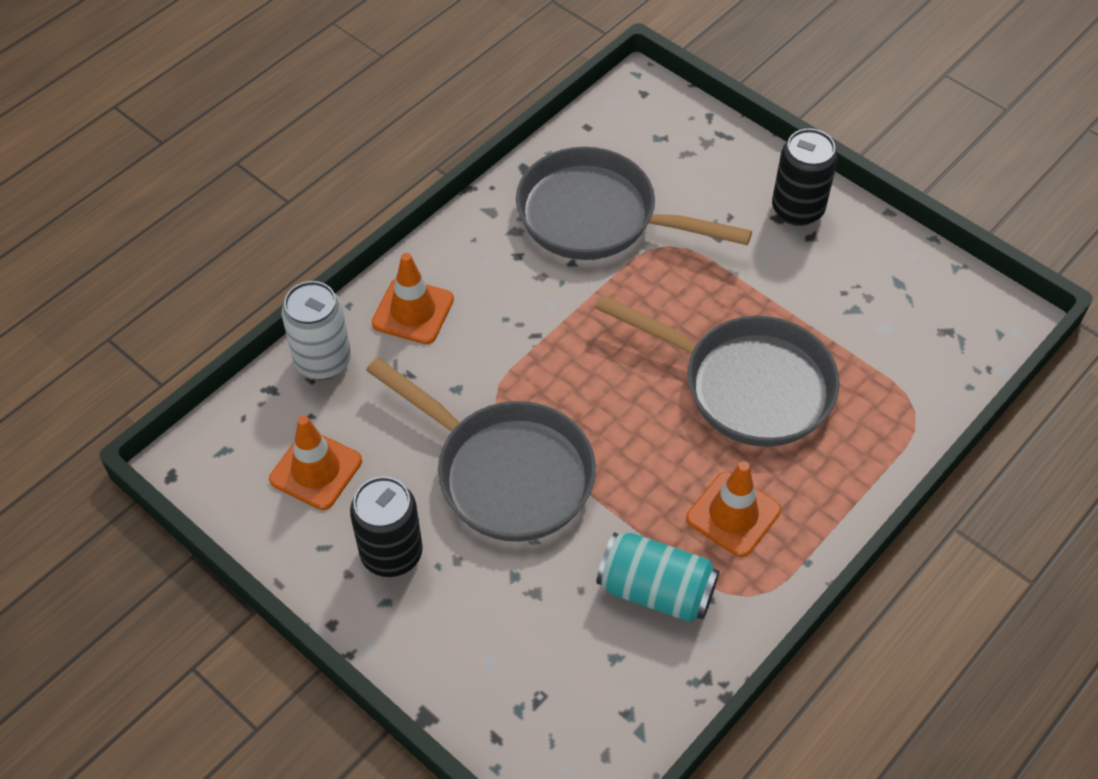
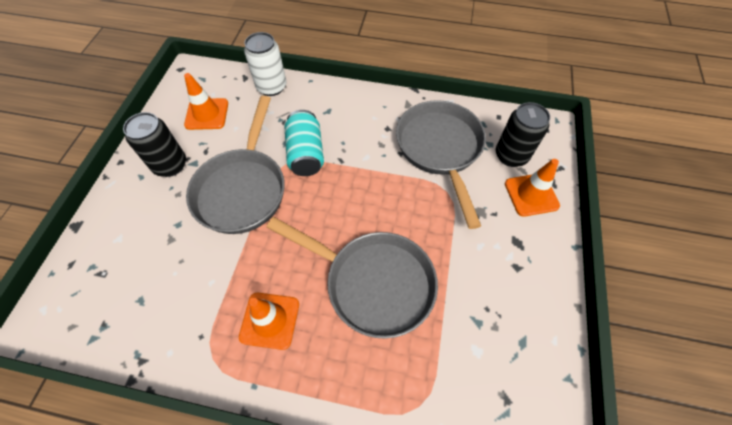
camera: 60 degrees right, 5 degrees up
(413, 311) = (322, 104): orange traffic cone -> orange traffic cone (531, 195)
(656, 590) = (195, 301): turquoise can -> turquoise can (306, 154)
(746, 385) = (372, 282): grey pan -> grey pan turned 60 degrees counterclockwise
(797, 209) = (531, 248): black can -> black can (511, 155)

